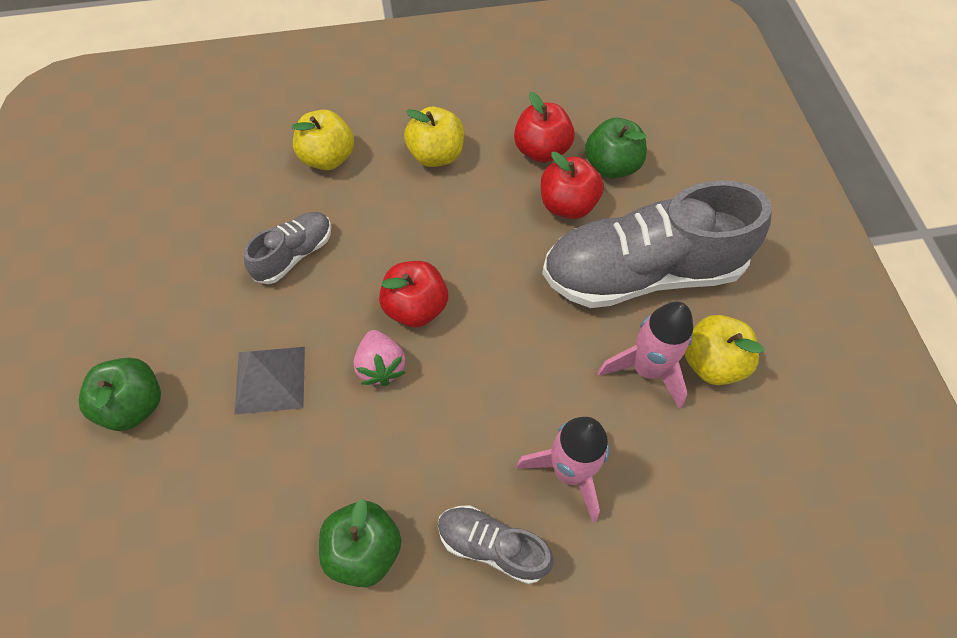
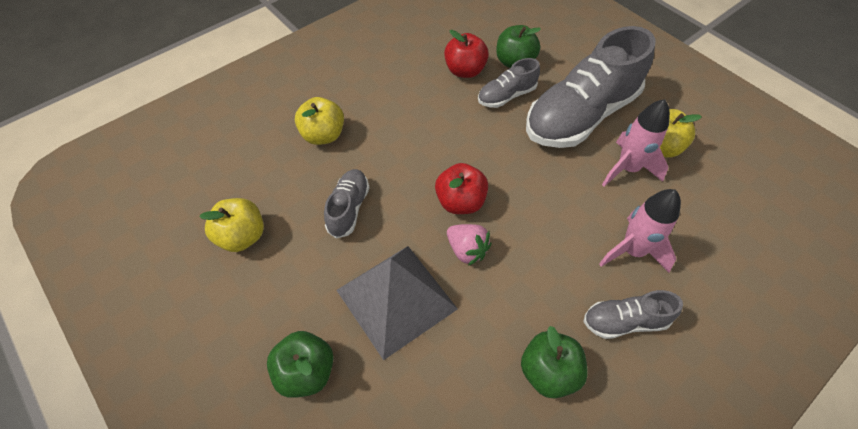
camera: 30 degrees left, 5 degrees down
(270, 379) = (396, 299): grey pyramid -> grey pyramid, size x1.59
(436, 155) = (398, 102): yellow apple -> yellow apple (242, 236)
(567, 205) = (506, 96): red apple -> grey shoe

